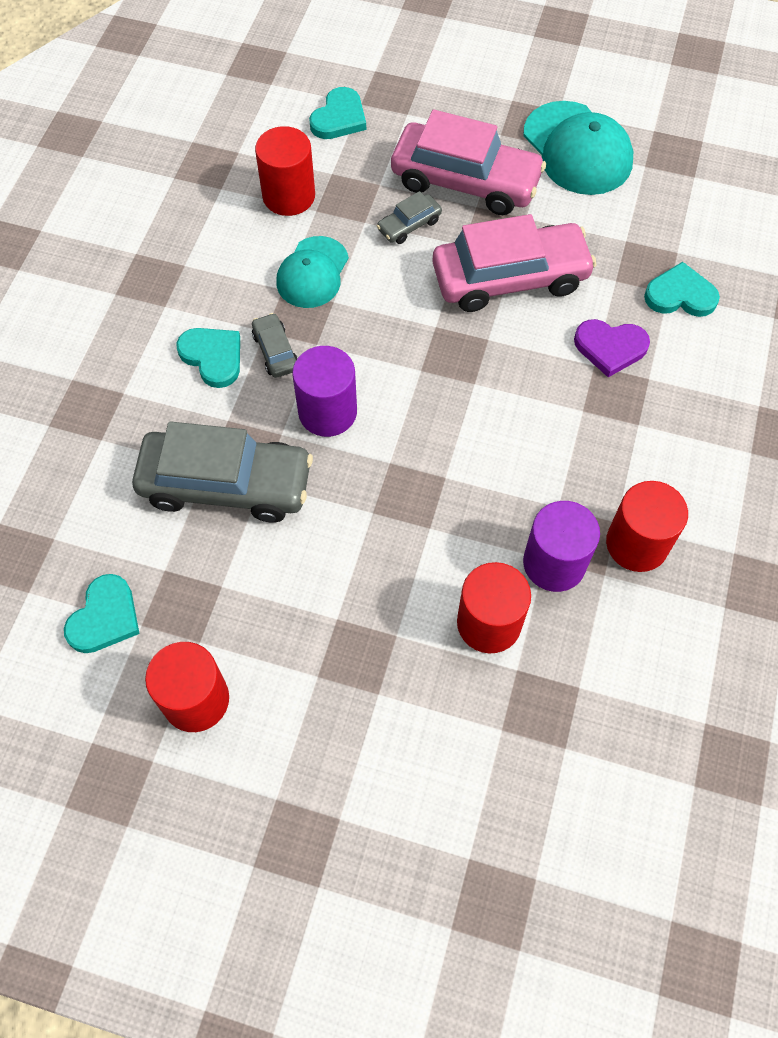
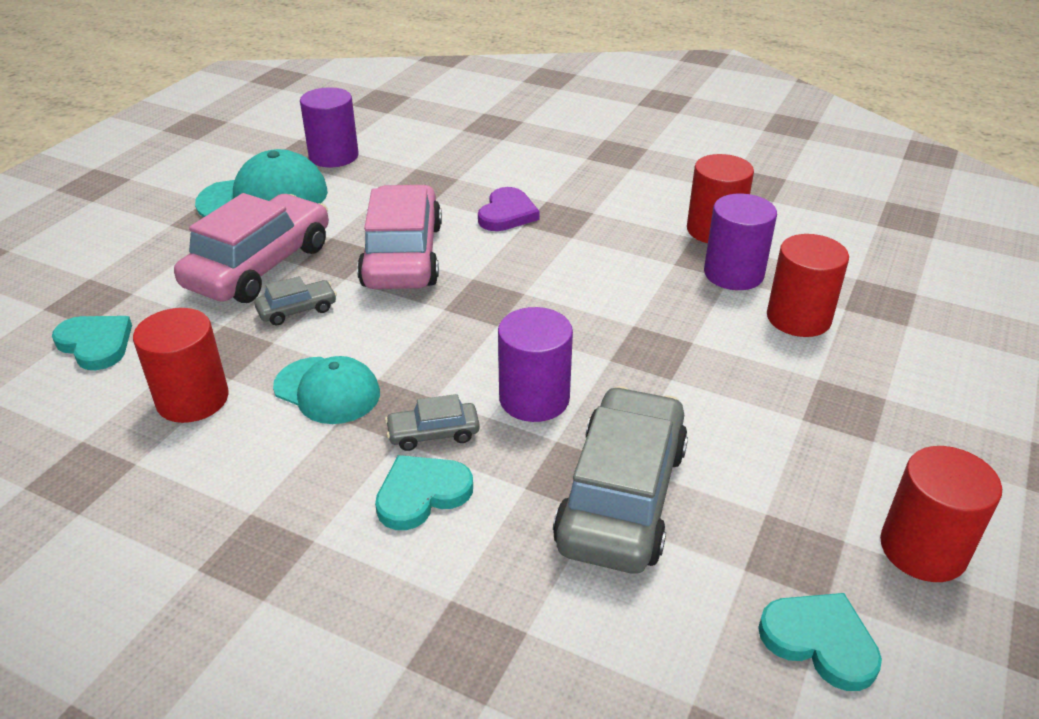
camera: 80 degrees left, 25 degrees down
(409, 225) = (297, 310): grey car -> grey car turned 90 degrees counterclockwise
(676, 178) = (333, 156): none -> purple cylinder
(680, 295) = (463, 173): turquoise heart -> none

